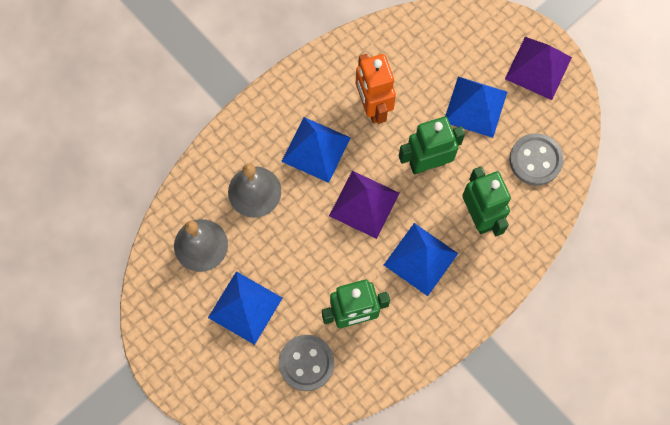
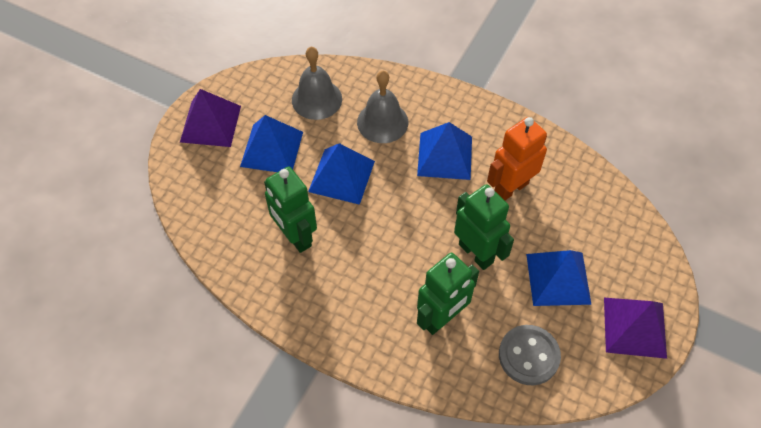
camera: 70 degrees right, 15 degrees down
(306, 363) = (235, 212): grey button -> none
(364, 204) = (408, 211): purple pyramid -> purple pyramid (210, 123)
(420, 259) = (373, 277): blue pyramid -> blue pyramid (341, 176)

